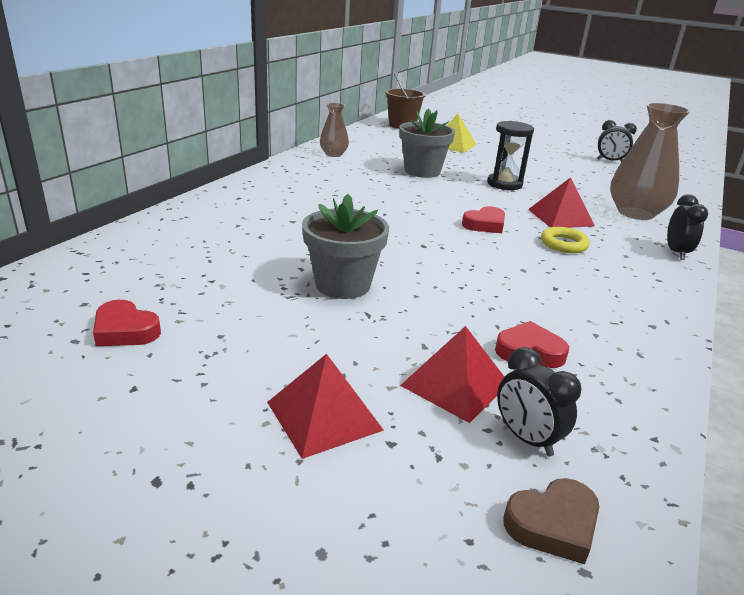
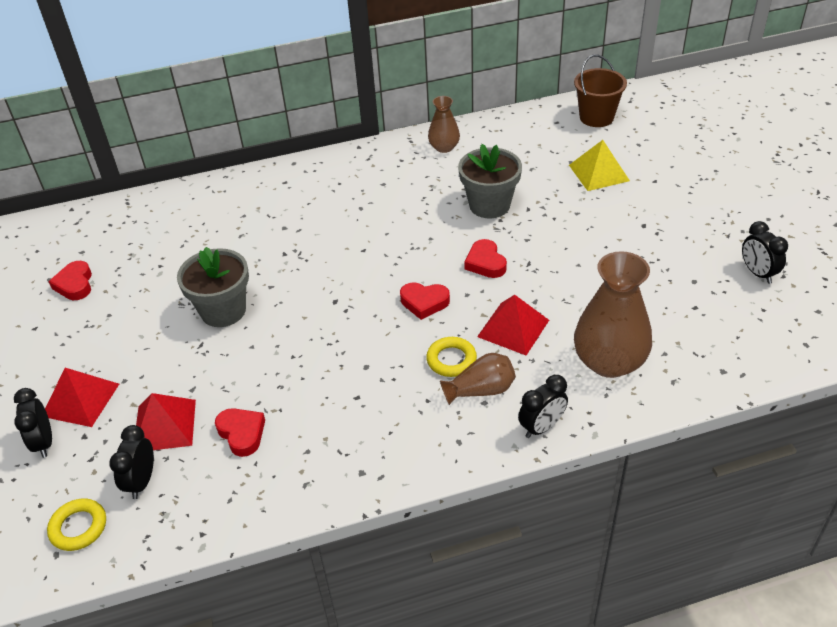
camera: 50 degrees right, 15 degrees up
(354, 479) = (44, 442): none -> black clock
(478, 195) = (485, 263): none -> red heart
(504, 184) = (542, 258): black hourglass -> none
(553, 524) = (78, 527): brown heart -> yellow ring
(611, 251) = (481, 390): none -> brown vase

